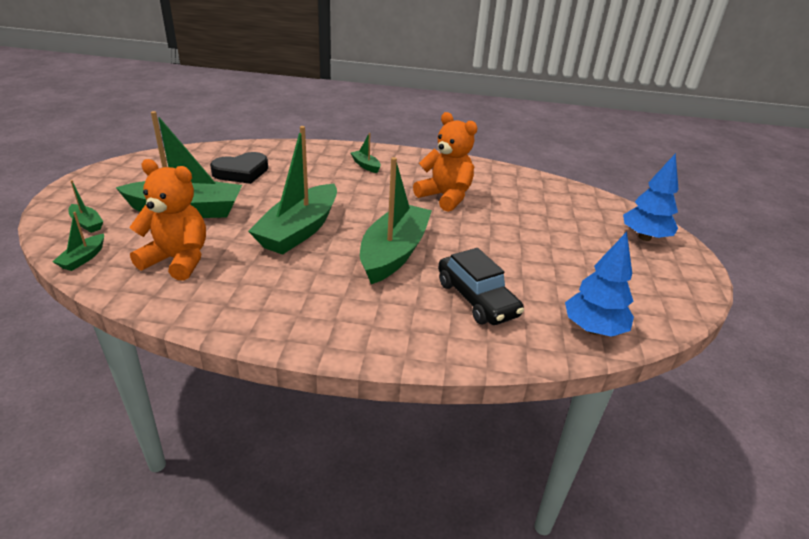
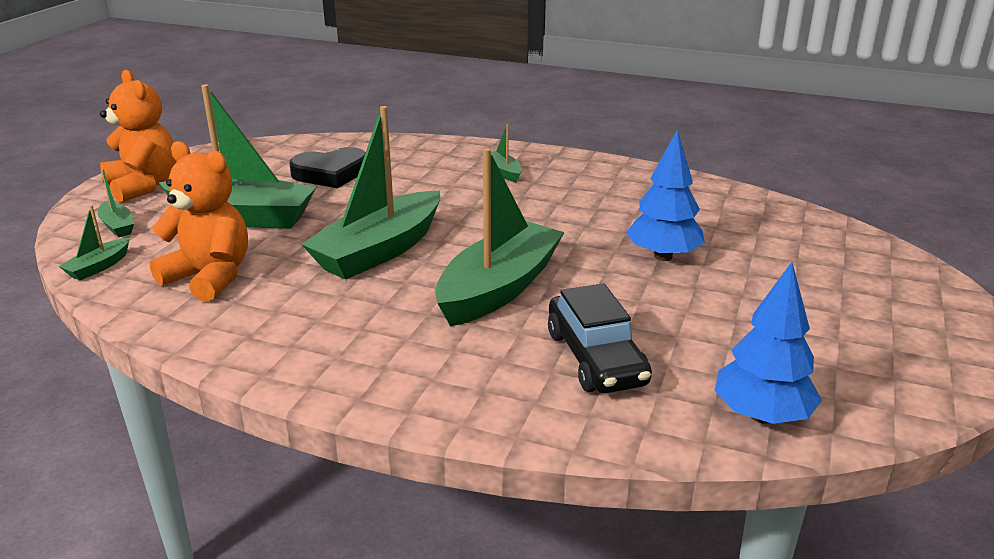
camera: 15 degrees right, 5 degrees down
(445, 197) = (604, 219): orange teddy bear -> orange teddy bear (144, 186)
(644, 237) = (903, 293): blue tree -> blue tree (663, 256)

